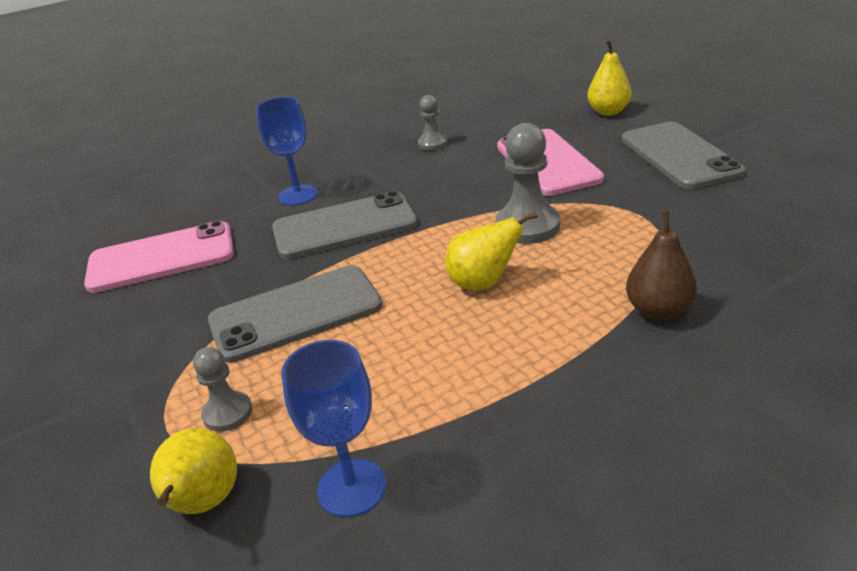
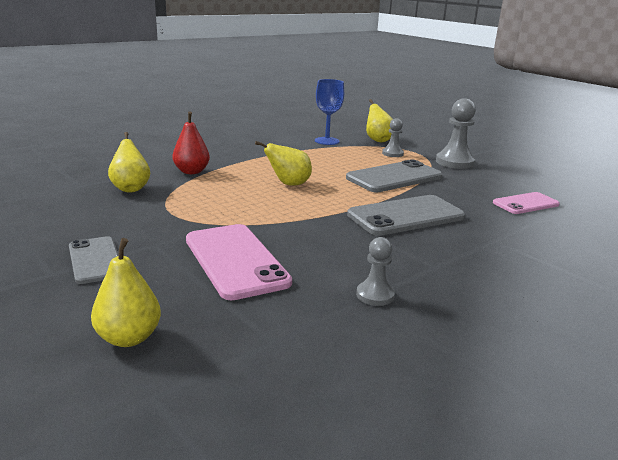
camera: 165 degrees right, 10 degrees down
(161, 258) = (525, 204): pink phone -> pink phone, size x0.62
(298, 195) = (476, 242): blue goblet -> none
(527, 226) = (260, 210): grey pawn -> grey pawn (454, 162)
(658, 311) = (191, 172): brown pear -> red pear
(679, 156) = (95, 260): grey phone -> grey phone, size x0.62
(731, 258) = (131, 188): none -> yellow pear

